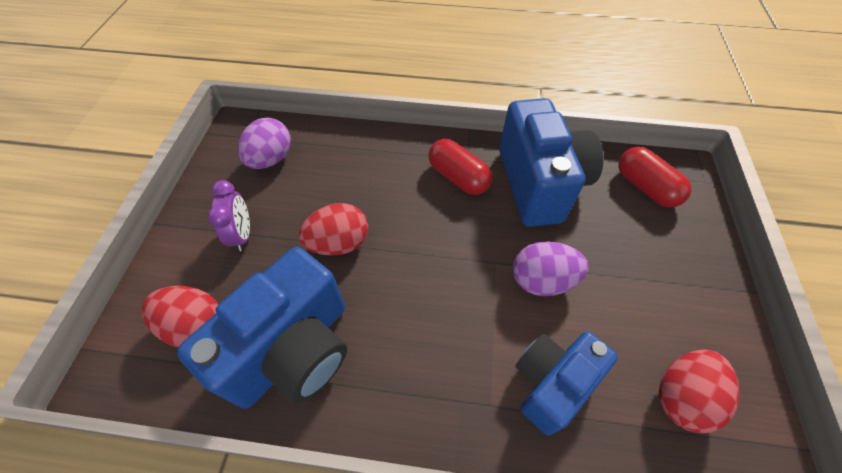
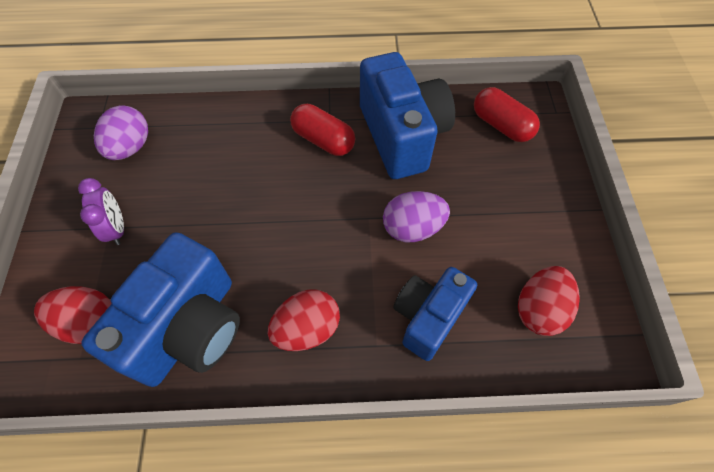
camera: 10 degrees left, 5 degrees up
(339, 243) = (215, 222): red egg -> red egg (307, 329)

